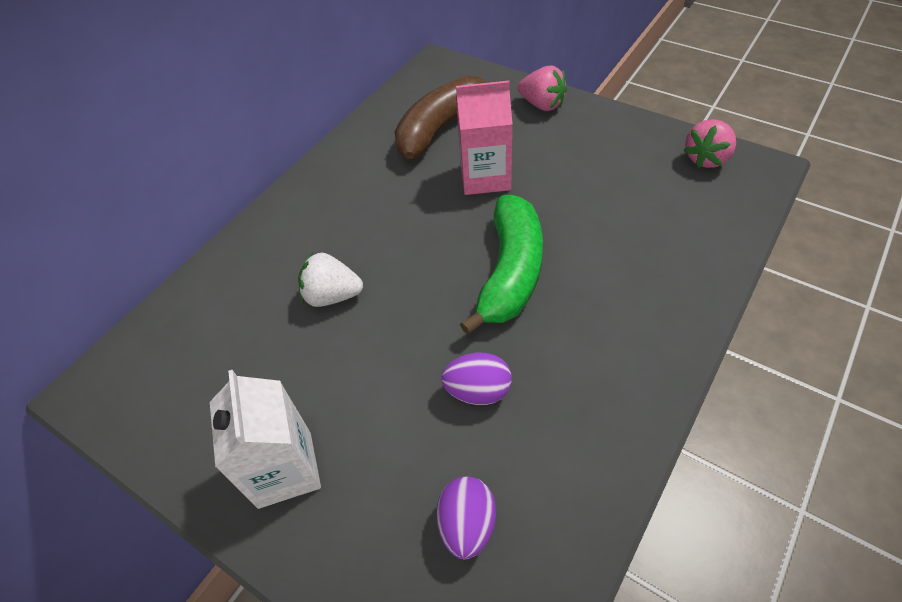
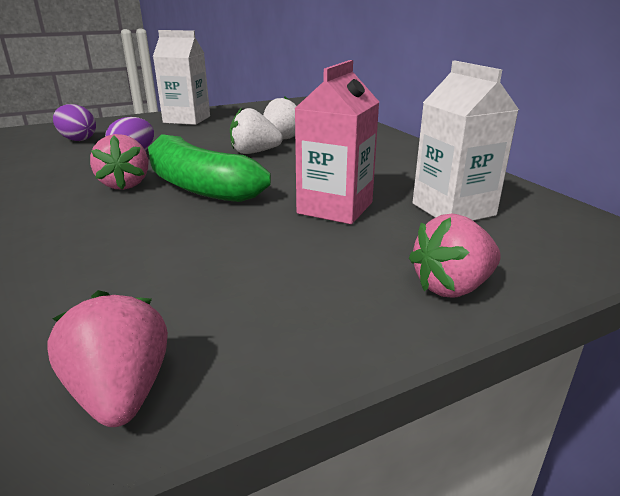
camera: 115 degrees right, 25 degrees down
(393, 291) = (254, 152): none -> white strawberry
(442, 127) = (453, 209): brown banana -> white carton
(550, 327) = (125, 184): none -> pink strawberry

